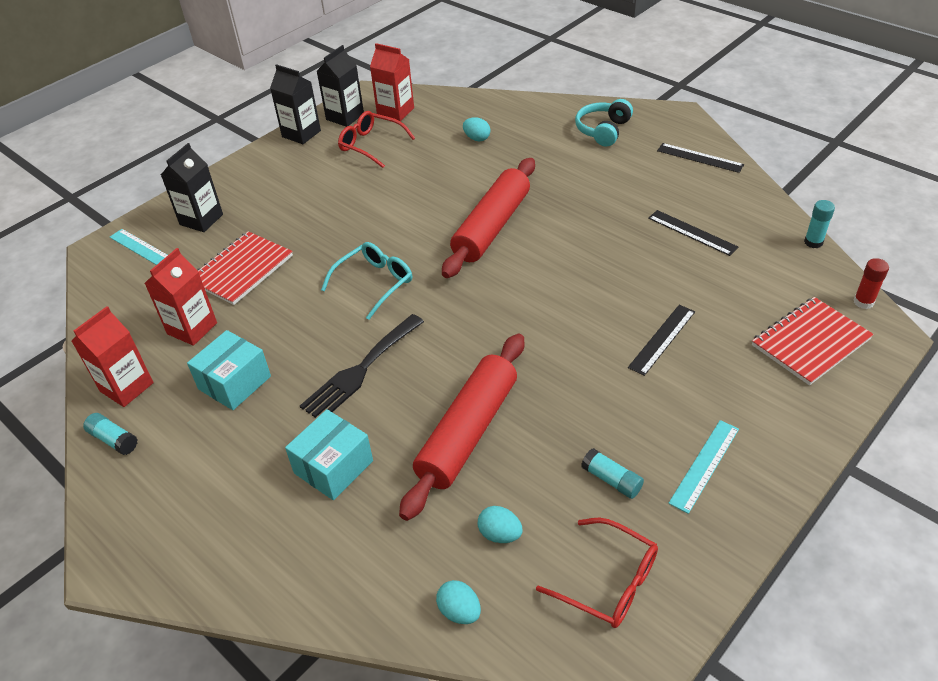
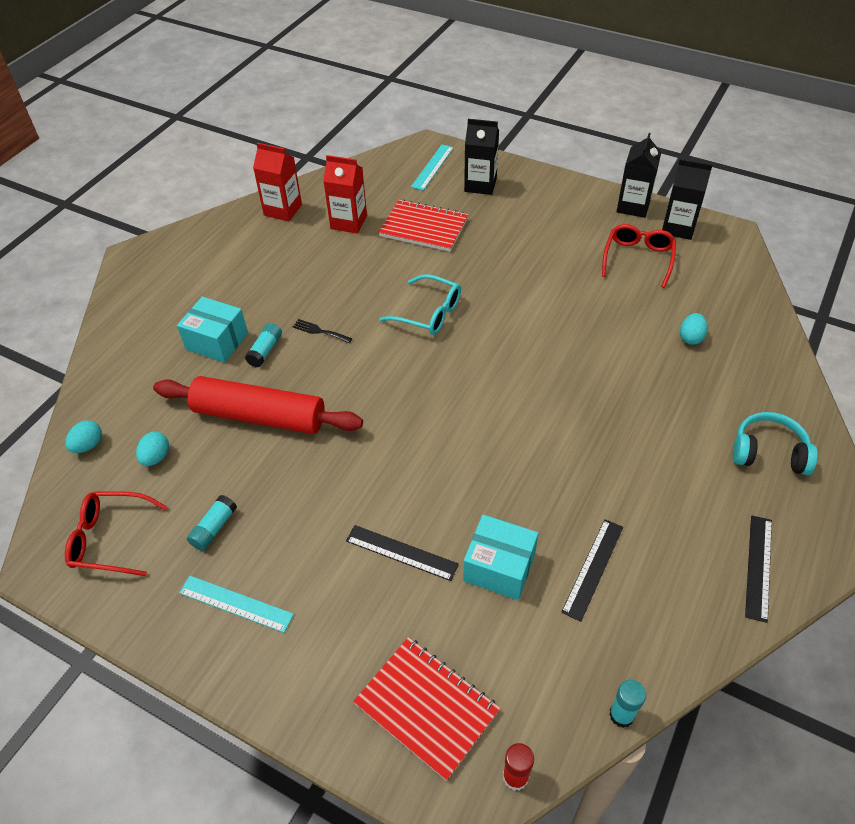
camera: 75 degrees right, 5 degrees up
(113, 439) = (233, 221): turquoise glue stick -> turquoise glue stick (265, 350)
(234, 382) = (295, 263): turquoise box -> turquoise box (499, 567)
(361, 370) = (319, 331): black fork -> black fork, size x0.46
(395, 112) = (708, 262): red carton -> none
(492, 227) = (538, 380): red rolling pin -> none
(609, 582) = (110, 539): red glasses -> red glasses turned 75 degrees clockwise

